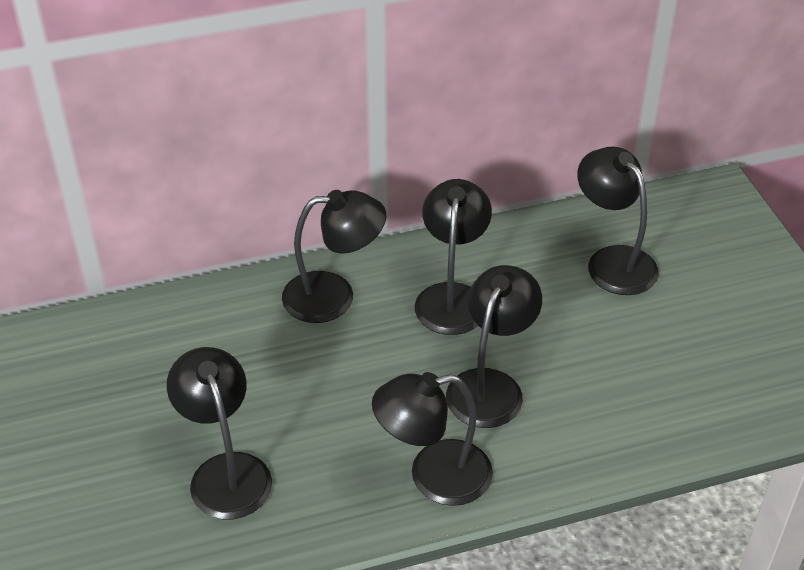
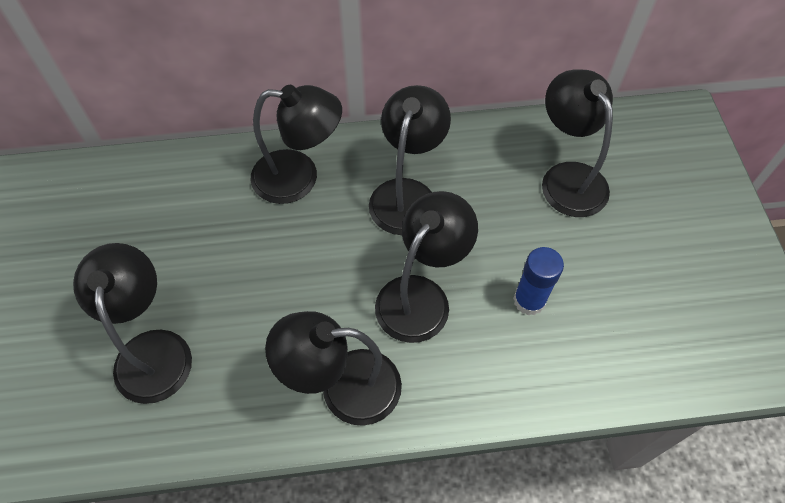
camera: 10 degrees right, 15 degrees up
(600, 375) = (529, 300): none -> blue glue stick

